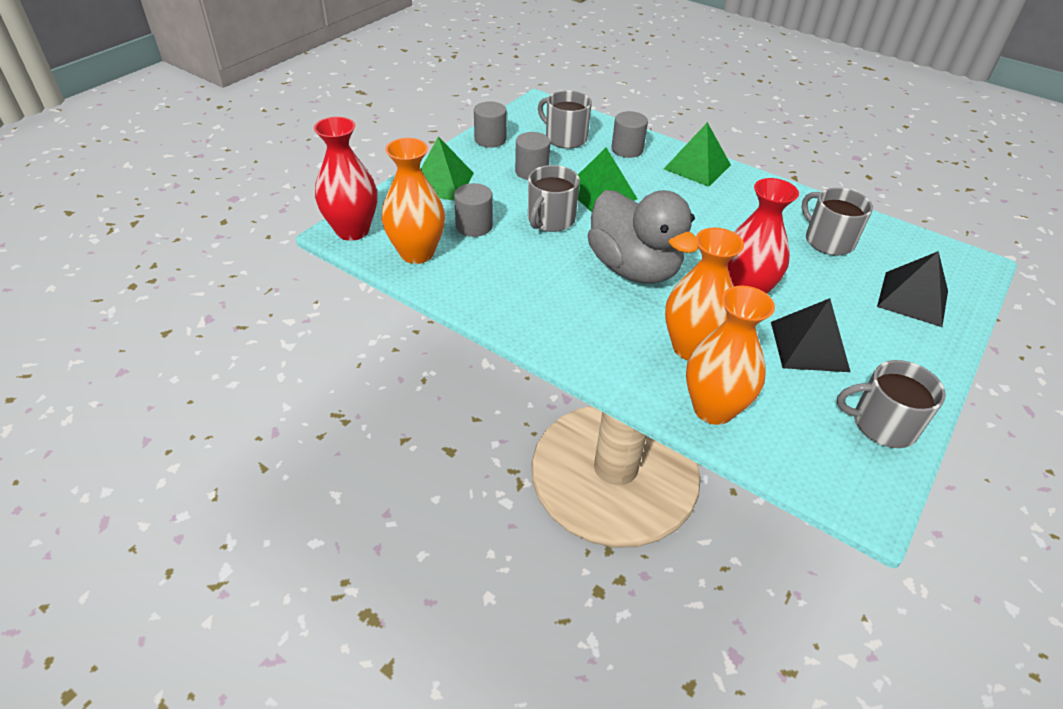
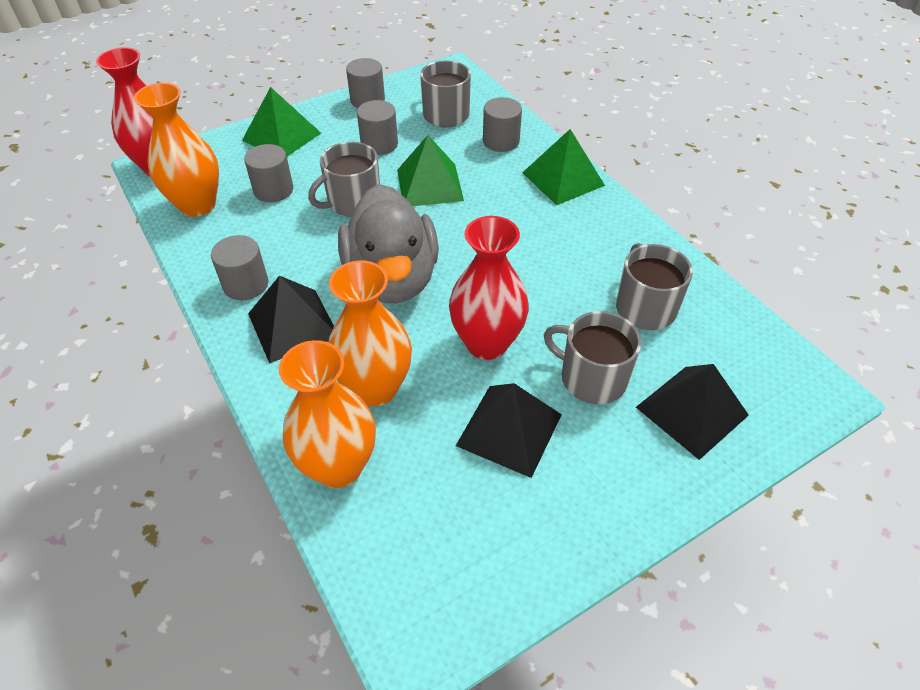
camera: 25 degrees right, 5 degrees up
(519, 303) = (246, 284): none -> grey cylinder
(586, 322) = (293, 325): none -> black pyramid
(882, 424) = (513, 556): grey mug -> grey mug (591, 378)

